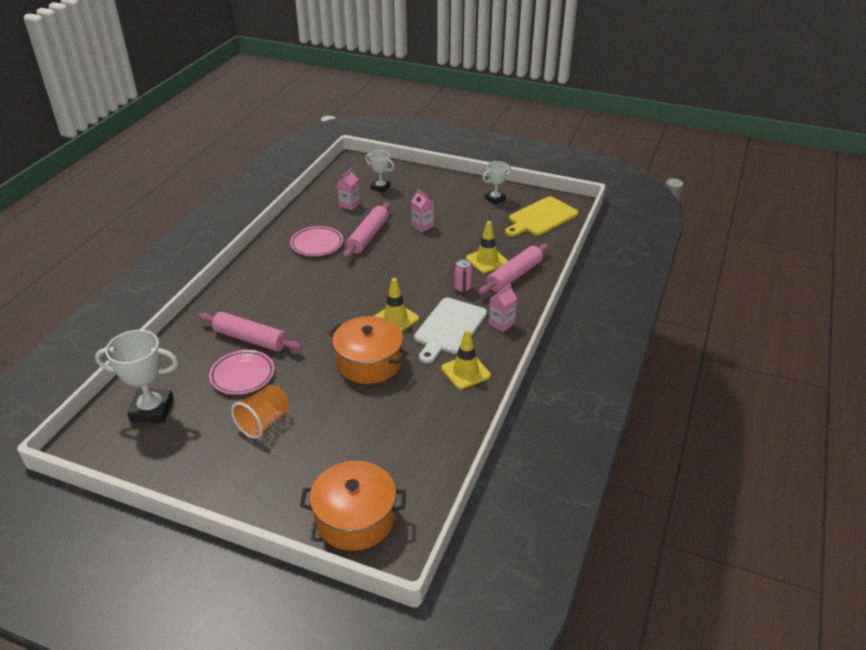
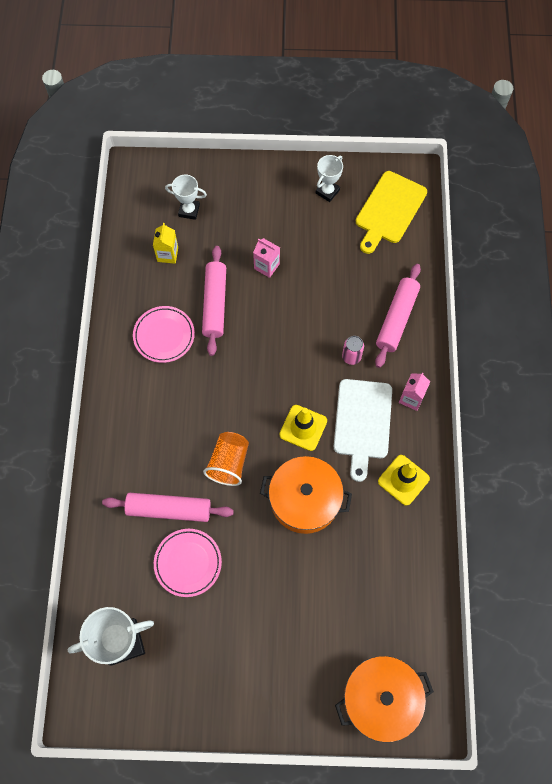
camera: 20 degrees left, 30 degrees up
(264, 422) = (242, 617): orange cup -> orange cup (229, 463)
(349, 205) = (167, 254): pink carton -> yellow carton
(487, 260) = (359, 303): yellow traffic cone -> none

